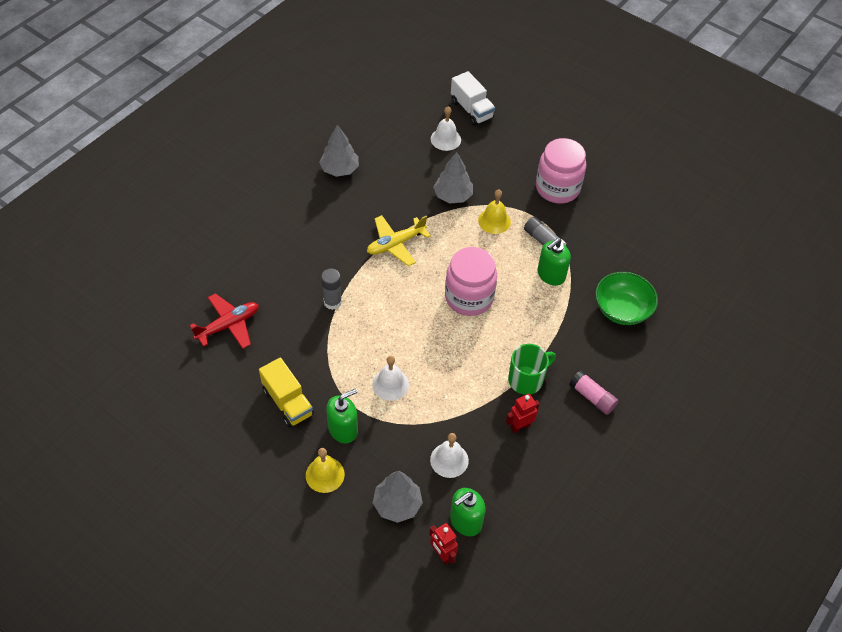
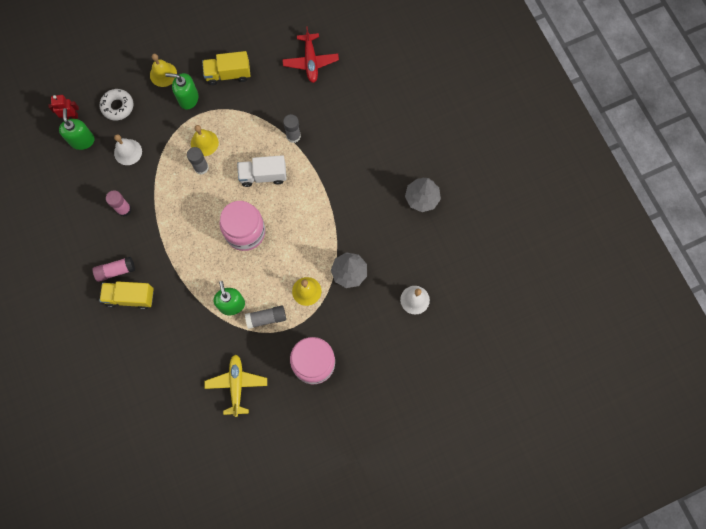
camera: 120 degrees right, 20 degrees up
(343, 429) = (188, 98): green soap dispenser -> green soap dispenser turned 105 degrees clockwise
(390, 384) = (204, 143): white bell -> yellow bell
(396, 244) = (323, 204): yellow plane -> yellow plane (236, 385)
(397, 504) = (117, 106): grey tree -> white donut
(422, 373) = (201, 167): none -> grey glue stick
(471, 110) = (439, 341): white truck -> white truck (263, 175)
(520, 426) = (124, 209): red robot -> pink glue stick
(526, 379) = (155, 234): green mug -> none
(609, 368) = (130, 297): none -> yellow truck
(622, 309) = (171, 339): green bowl -> none

